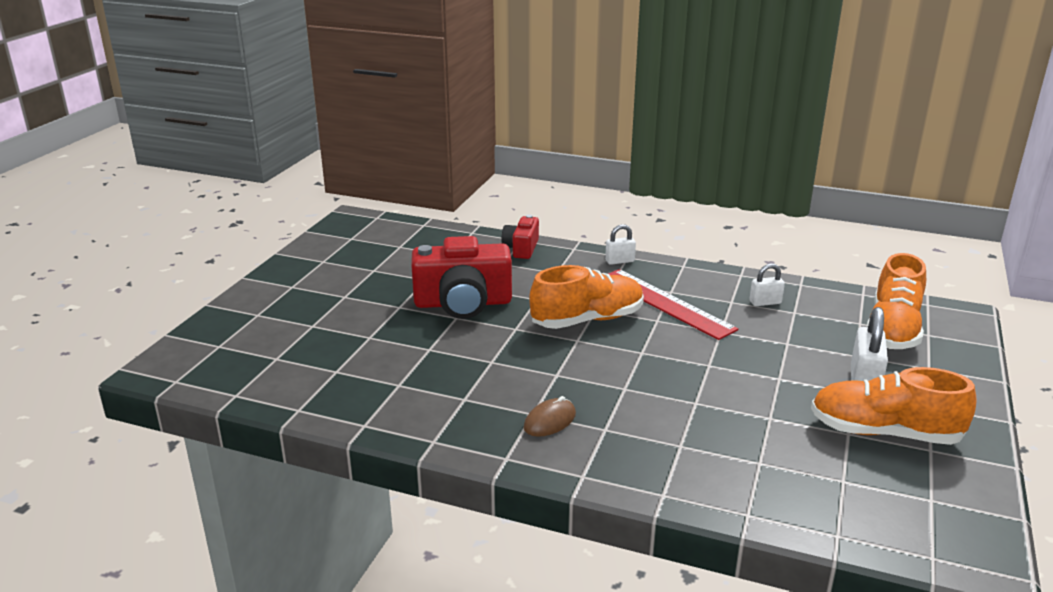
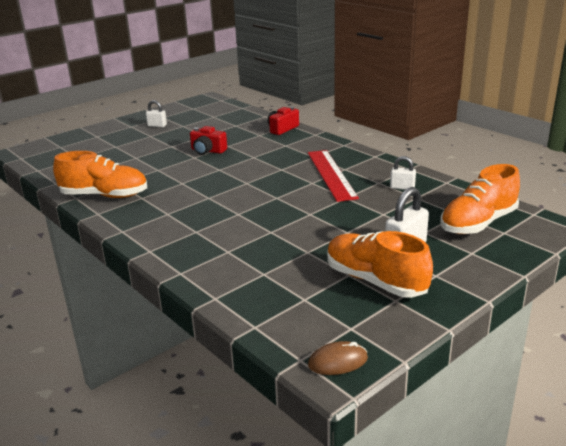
camera: 30 degrees right, 0 degrees up
(463, 303) = (207, 151): red camera -> red camera, size x0.54
(550, 421) = (171, 219): brown mouse -> brown mouse (338, 361)
(587, 320) = (267, 173): orange shoe -> orange shoe (104, 195)
(619, 261) = (335, 146): white padlock -> white padlock (157, 125)

